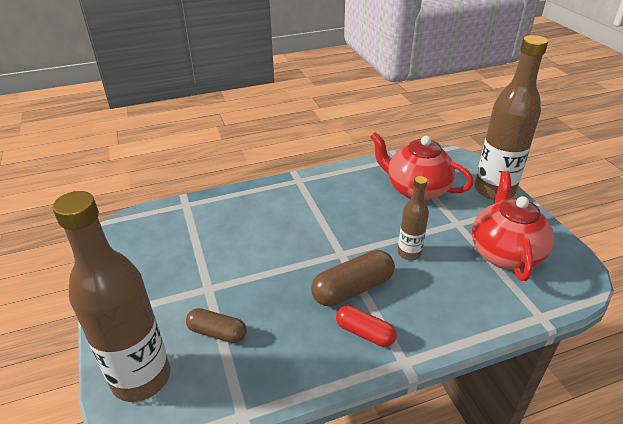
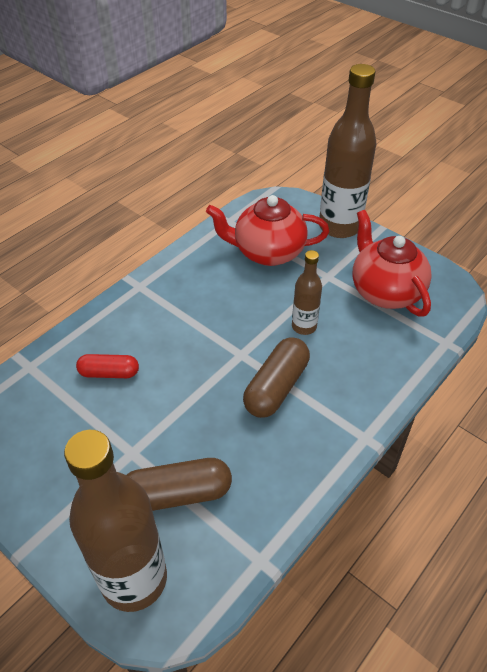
camera: 30 degrees left, 10 degrees up
(217, 333) = (177, 494): brown capsule -> brown capsule, size x1.55
(364, 333) = (315, 426): red capsule -> red capsule (109, 373)

